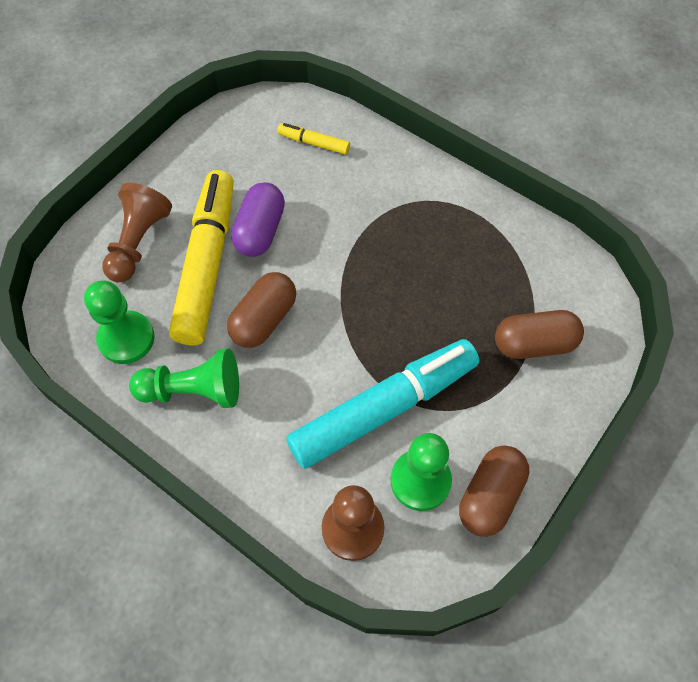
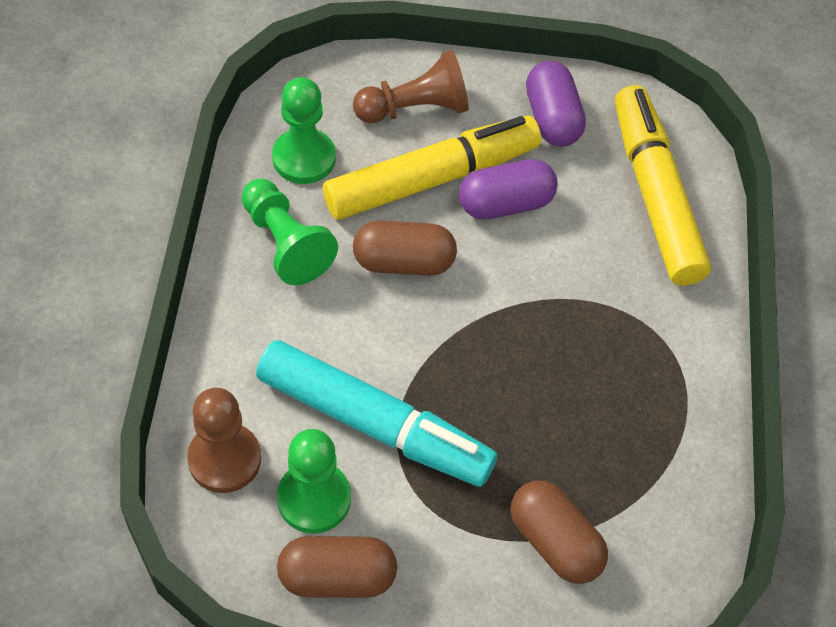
camera: 55 degrees right, 5 degrees down
(211, 165) = (552, 118): none -> purple capsule
(314, 143) = (655, 195): yellow marker -> yellow marker, size x2.33

